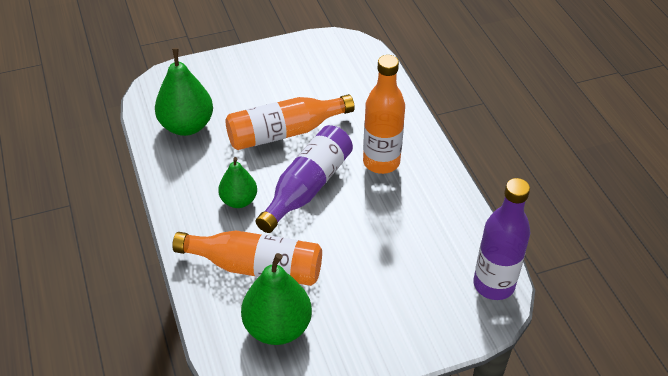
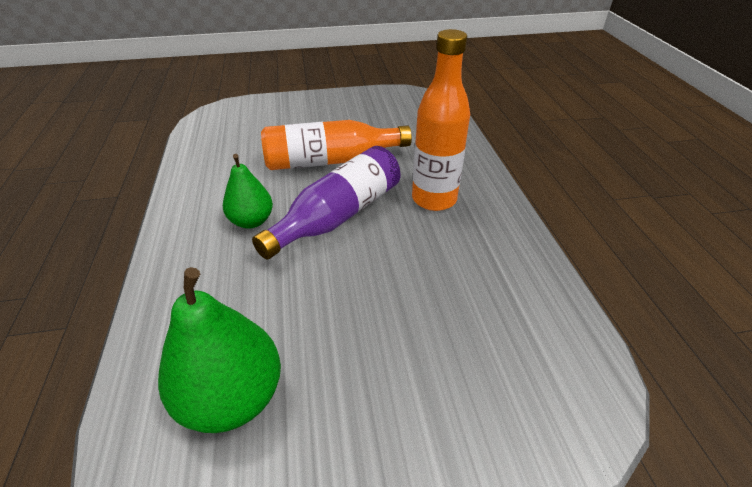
camera: 10 degrees right, 5 degrees down
(187, 126) = (229, 146): green pear -> none
(256, 267) = (239, 302): orange bottle -> none
(493, 285) = (581, 376): purple bottle -> none

